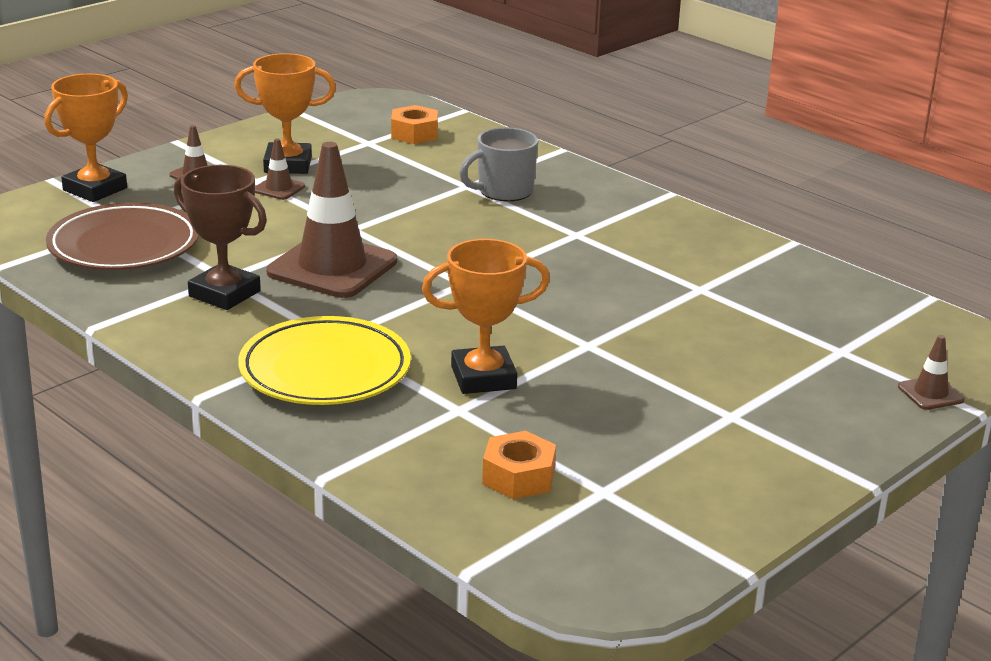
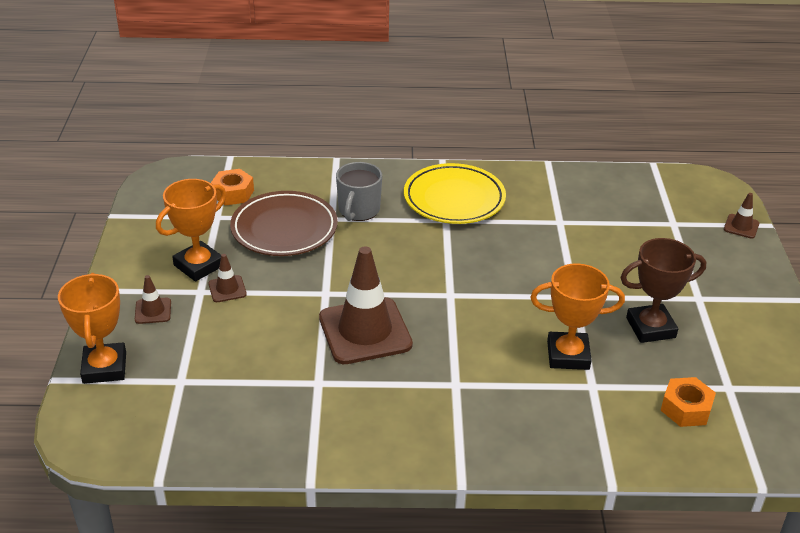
camera: 45 degrees left, 10 degrees up
(124, 246) = (212, 402): brown plate -> brown plate (284, 229)
(224, 294) = (341, 395): brown trophy -> brown trophy (650, 328)
(325, 370) = (490, 410): yellow plate -> yellow plate (454, 199)
(483, 378) = (568, 355): orange trophy -> orange trophy turned 60 degrees clockwise

